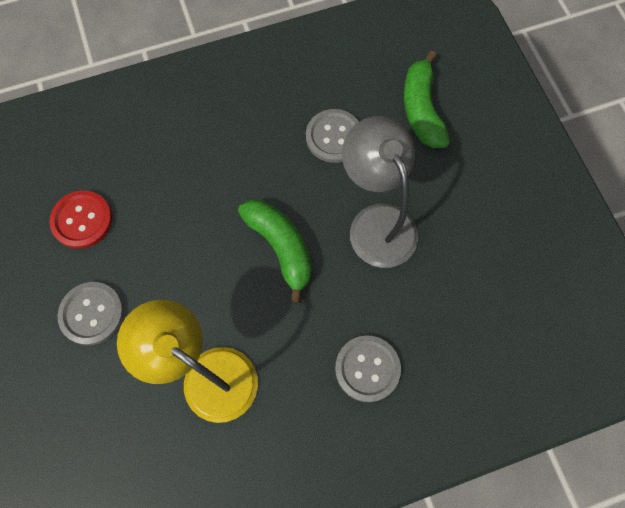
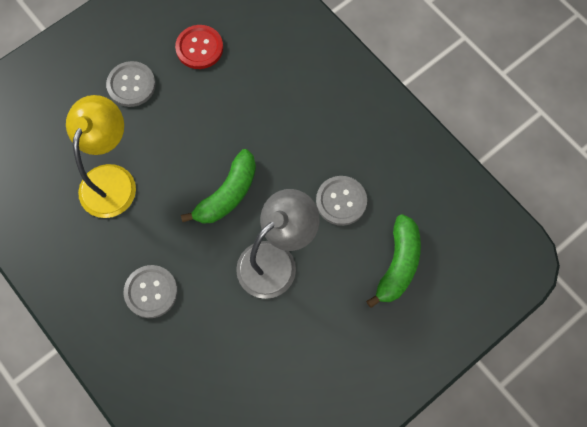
camera: 70 degrees right, 0 degrees up
(421, 109) = (398, 265): green banana -> green banana turned 135 degrees clockwise

